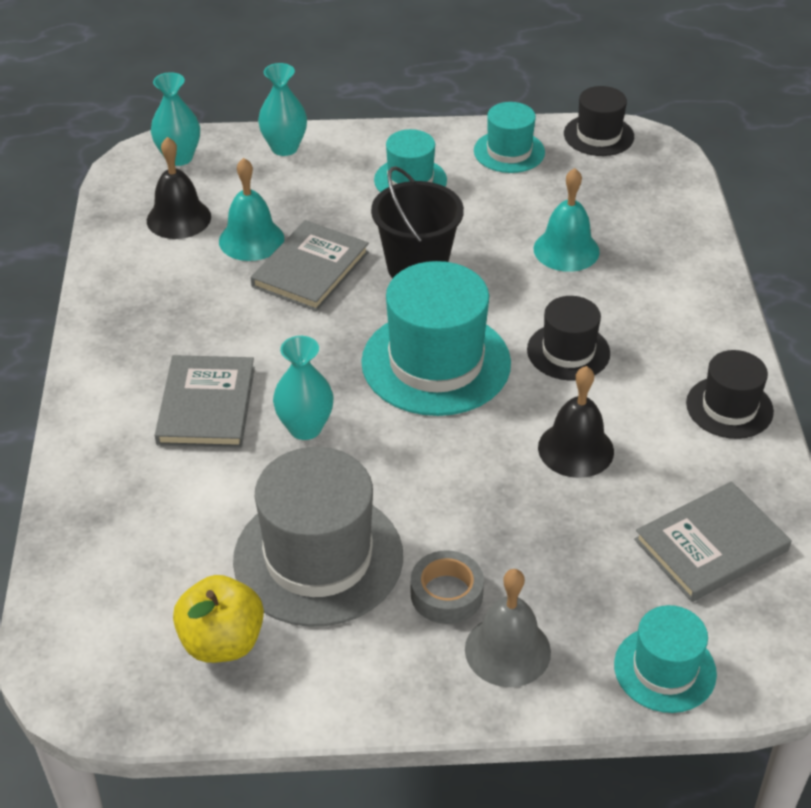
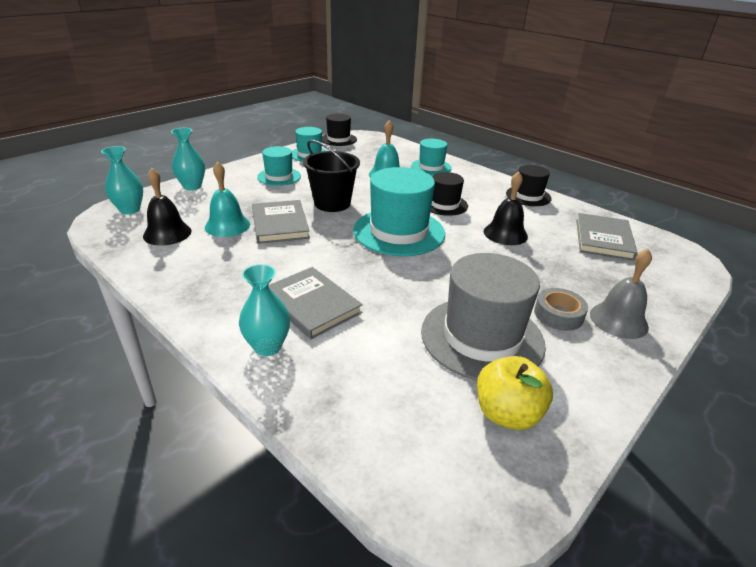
camera: 45 degrees left, 10 degrees down
(305, 428) = (381, 286): turquoise vase -> turquoise vase (268, 346)
(665, 669) = (672, 288): turquoise hat -> turquoise hat (431, 167)

